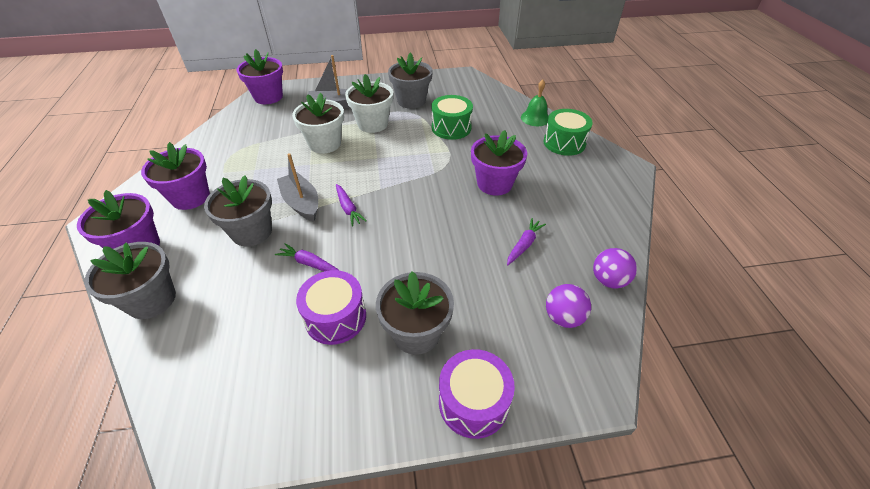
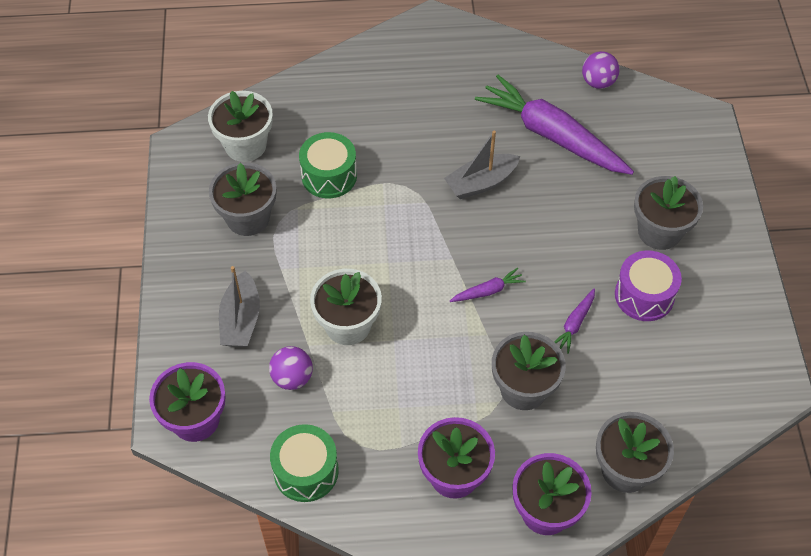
camera: 85 degrees left, 10 degrees up
(301, 203) = (475, 341): grey boat -> grey boat (481, 183)
(373, 124) = (305, 267): white flower pot -> white flower pot (245, 145)
(473, 402) = (722, 197): purple drum -> none
(494, 184) = (453, 145): purple flower pot -> none
(524, 245) = (552, 135): purple carrot -> purple carrot, size x2.42
(535, 118) = (319, 83): green bell -> none
(563, 317) = (640, 124): purple ball -> purple ball (292, 378)
(564, 143) = (379, 66): green drum -> green drum (306, 471)

